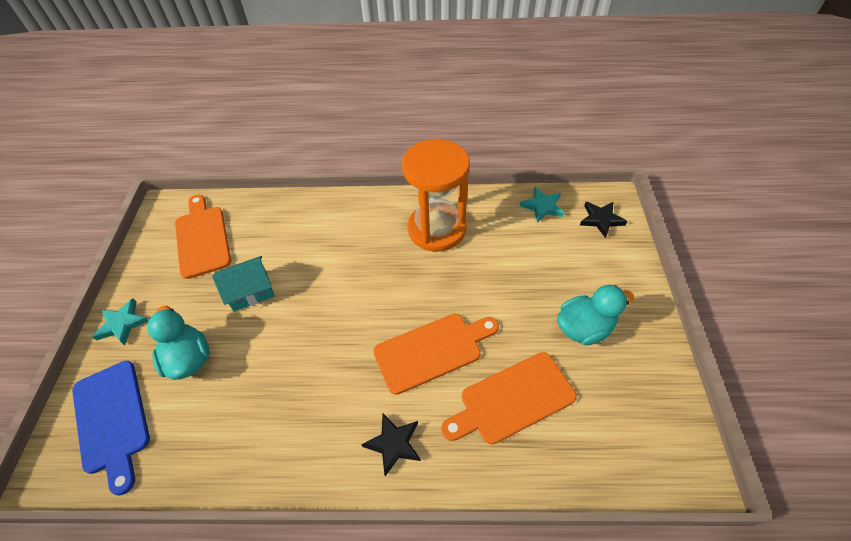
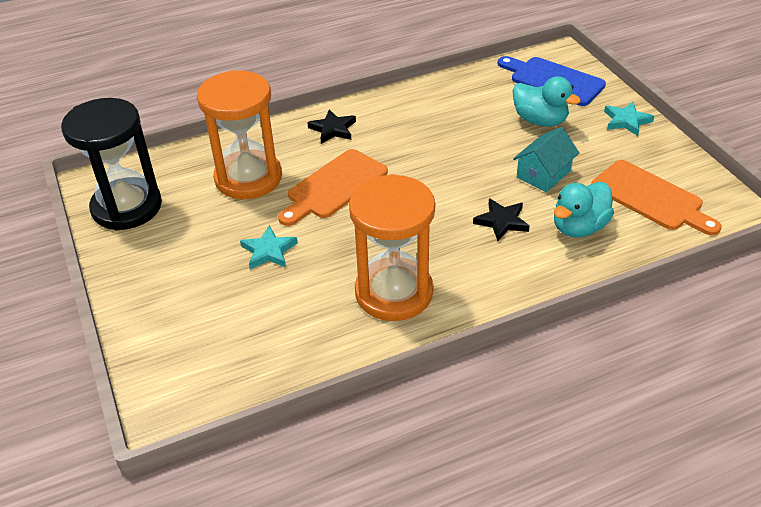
camera: 155 degrees right, 10 degrees down
(512, 399) = (248, 178): orange cutting board -> orange hourglass
(542, 206) = (267, 369): turquoise star -> turquoise star (269, 251)
(584, 328) = (190, 247): turquoise duck -> turquoise duck (579, 227)
(601, 219) = (181, 376): black star -> black star (502, 221)
(648, 408) = (127, 207): none -> black hourglass

